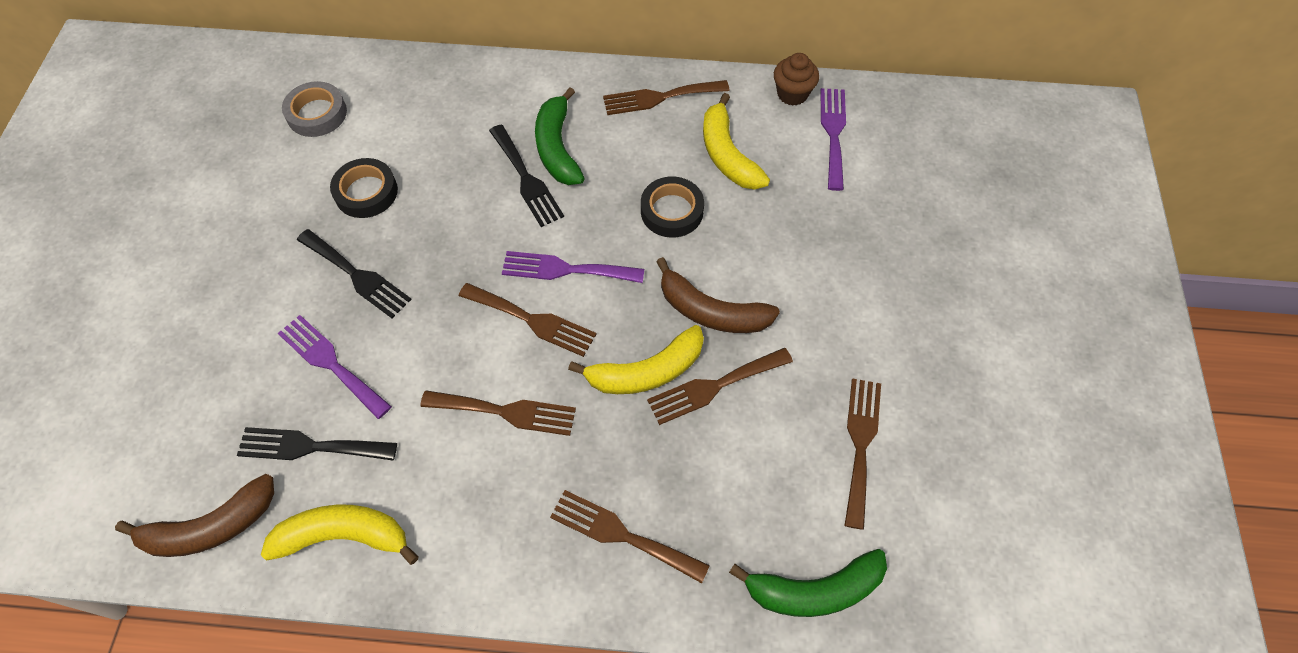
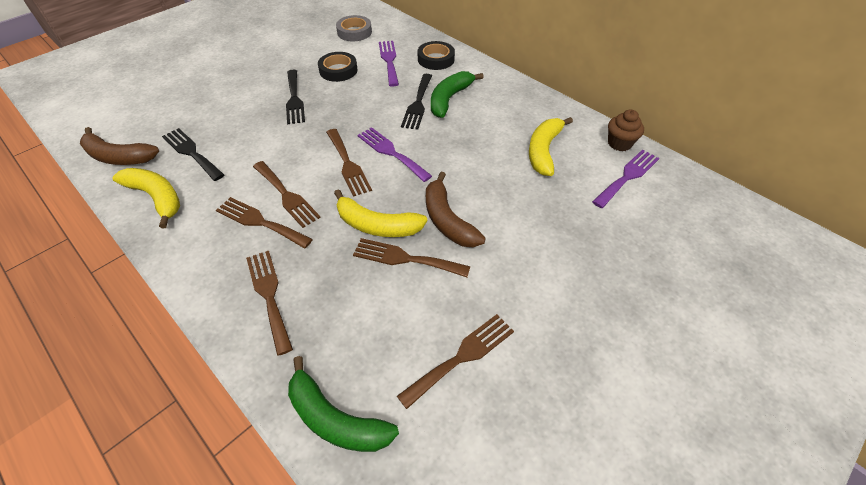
camera: 40 degrees right, 10 degrees down
(331, 363) = (241, 126): purple fork -> purple fork (389, 61)
(660, 97) = (532, 105): brown fork -> brown fork (260, 222)
(672, 211) = (479, 159): black tape -> black tape (436, 59)

